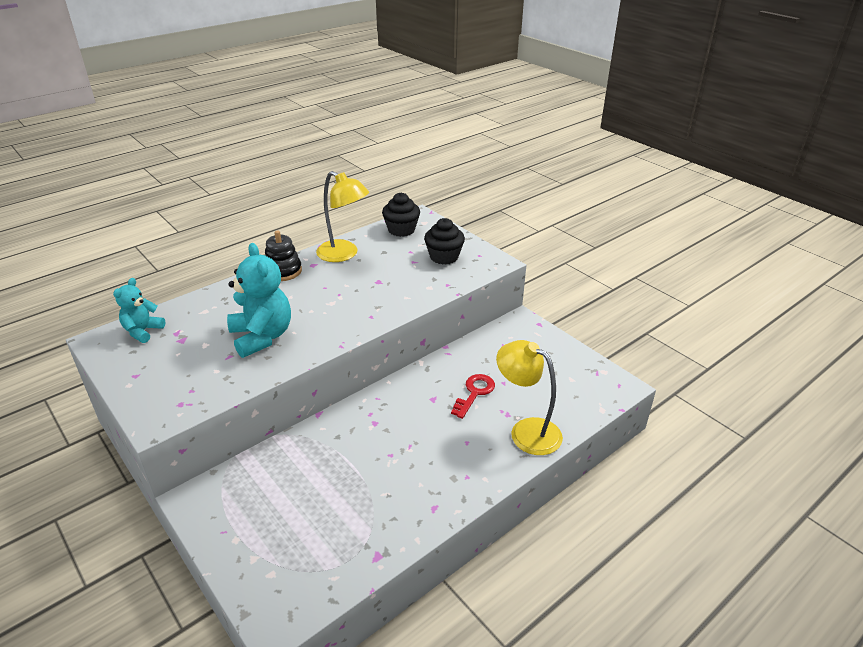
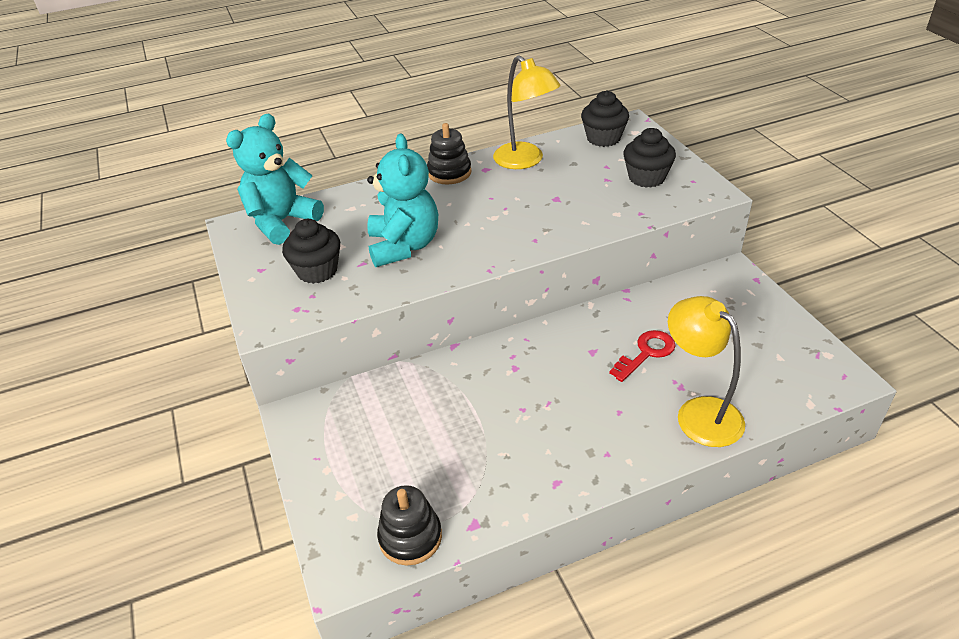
camera: 20 degrees right, 5 degrees up
(143, 331) = (282, 222): turquoise teddy bear -> turquoise teddy bear, size x1.70
(189, 368) = (317, 271): none -> black cupcake
(326, 579) = (410, 537): none -> black stacking toy

